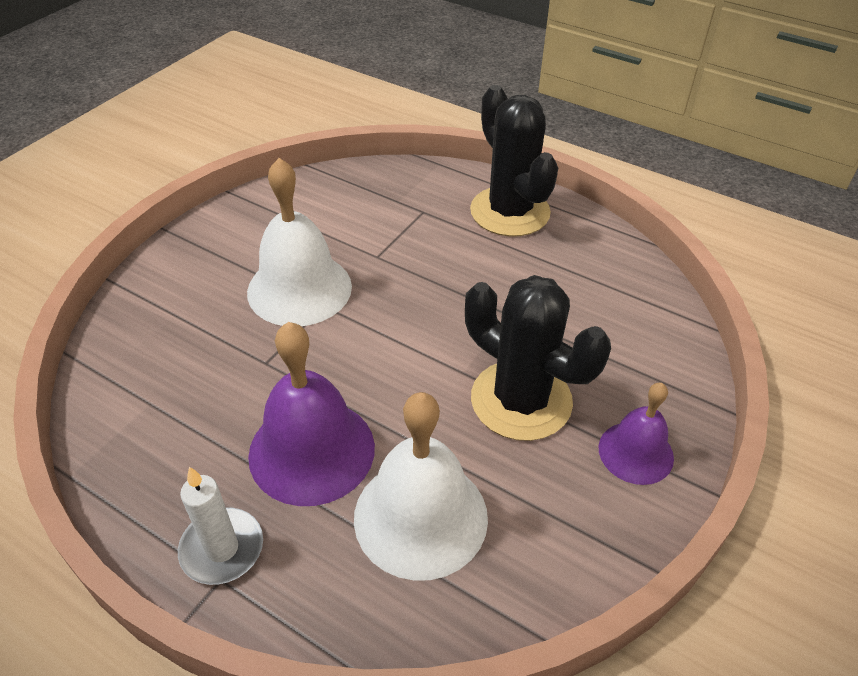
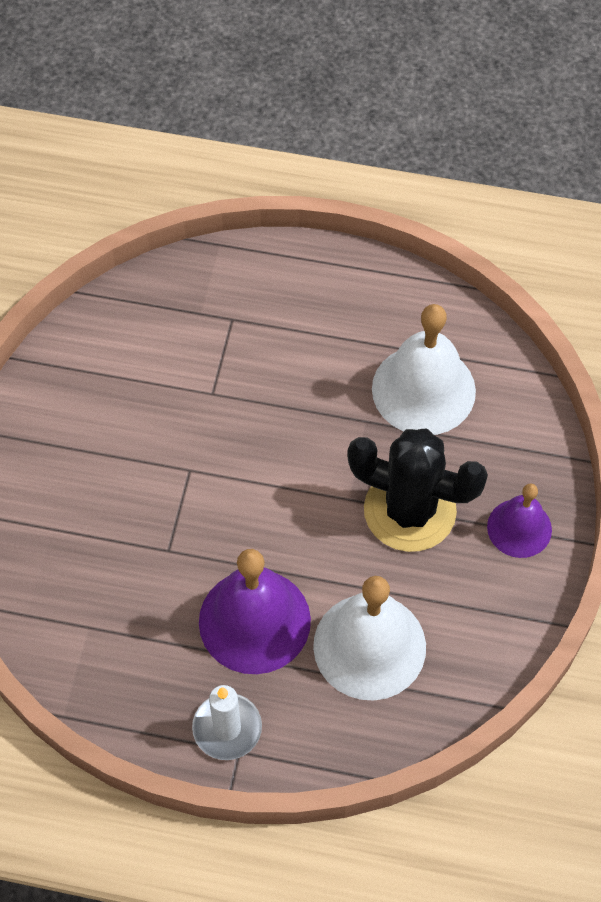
camera: 20 degrees left, 15 degrees up
(299, 289) = (156, 458): white bell -> white bell (423, 389)
(510, 212) = (320, 291): black cactus -> none

